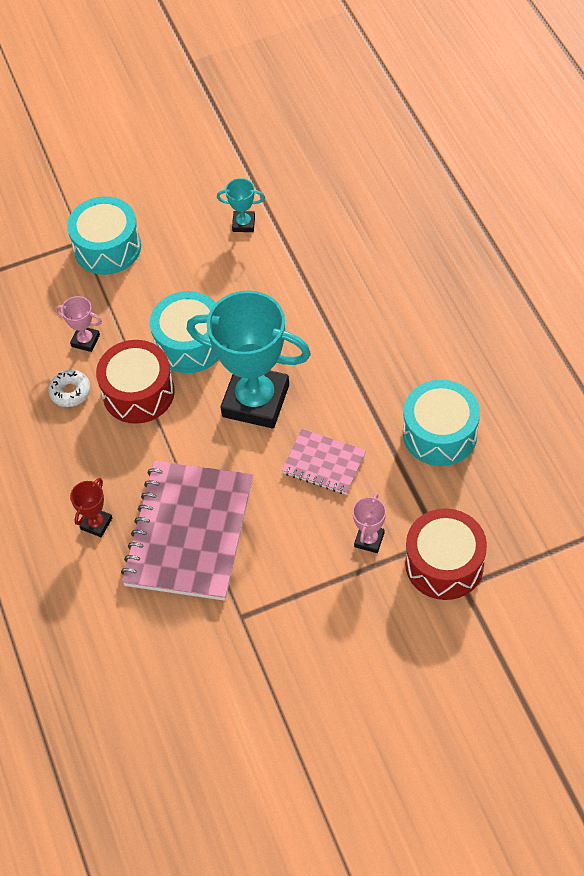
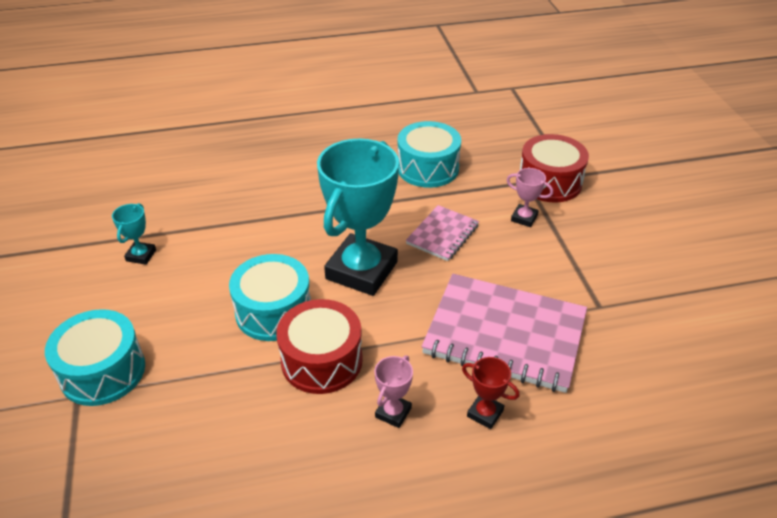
camera: 85 degrees left, 15 degrees down
(70, 392) = (298, 425): white donut -> none
(85, 341) = (230, 404): pink trophy -> pink trophy (393, 412)

